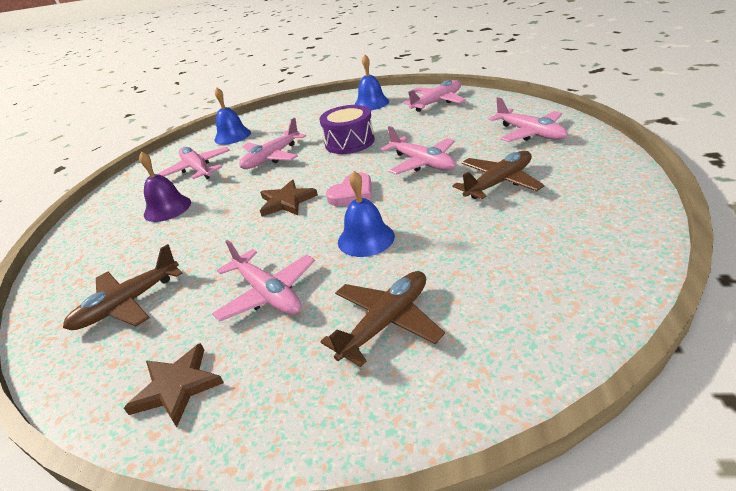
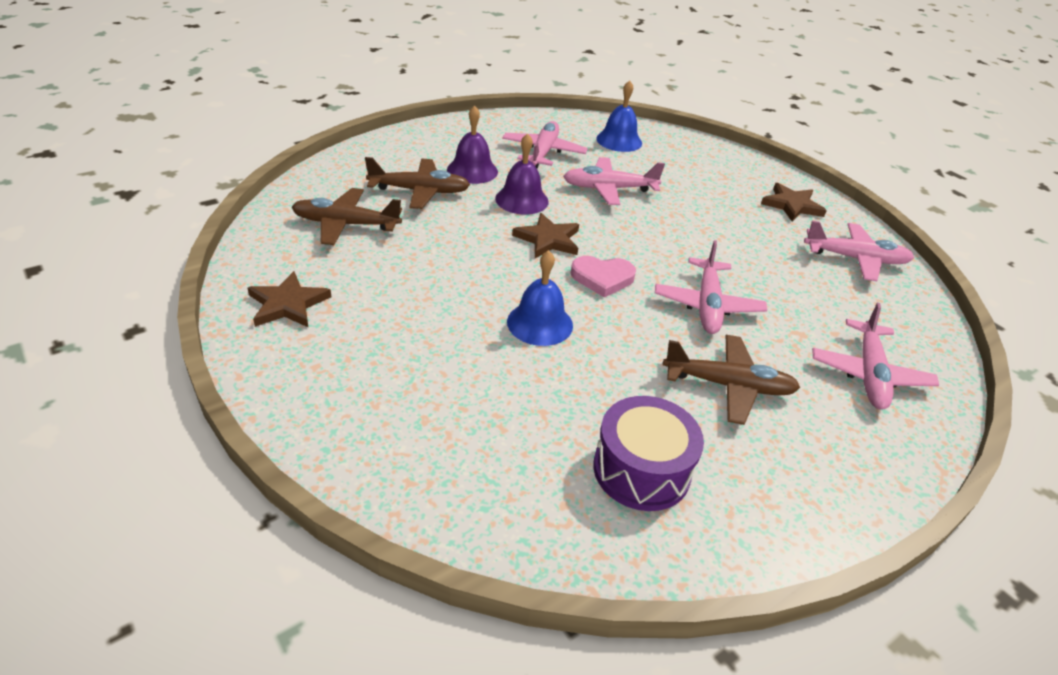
camera: 40 degrees right, 5 degrees up
(231, 197) = (522, 200): none -> purple bell
(268, 294) = (417, 298): pink plane -> none
(349, 142) = (692, 229): purple drum -> purple drum (641, 470)
(371, 103) = (792, 205): blue bell -> brown star
(386, 322) = (439, 392): brown plane -> brown plane (420, 191)

